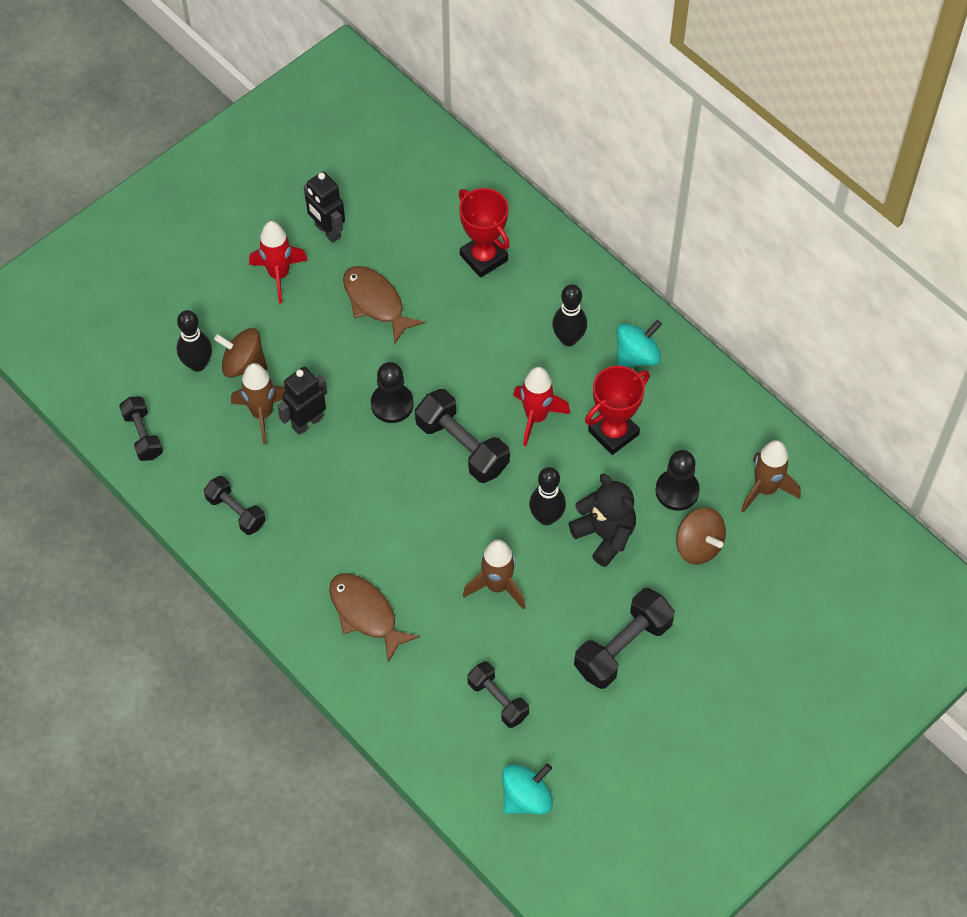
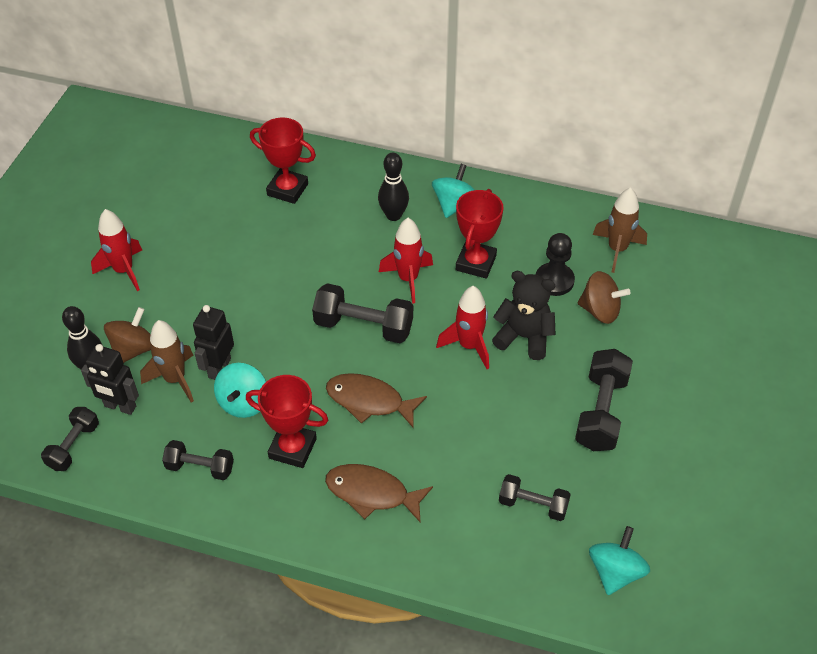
camera: 30 degrees left, 10 degrees down
(143, 435) = (73, 446): black dumbbell -> black dumbbell turned 75 degrees clockwise
(243, 364) = (134, 349): brown spinning top -> brown spinning top turned 135 degrees clockwise
(308, 468) = (243, 403): none -> turquoise spinning top
(324, 535) = (292, 448): none -> red trophy
(327, 231) = (146, 223): black robot -> black robot (120, 406)
(376, 302) = (220, 255): brown fish -> brown fish (369, 401)
(392, 404) = (284, 322): black pawn -> none
(497, 586) = (467, 416): brown rocket -> none
(546, 517) = (469, 346): black bowling pin -> red rocket

